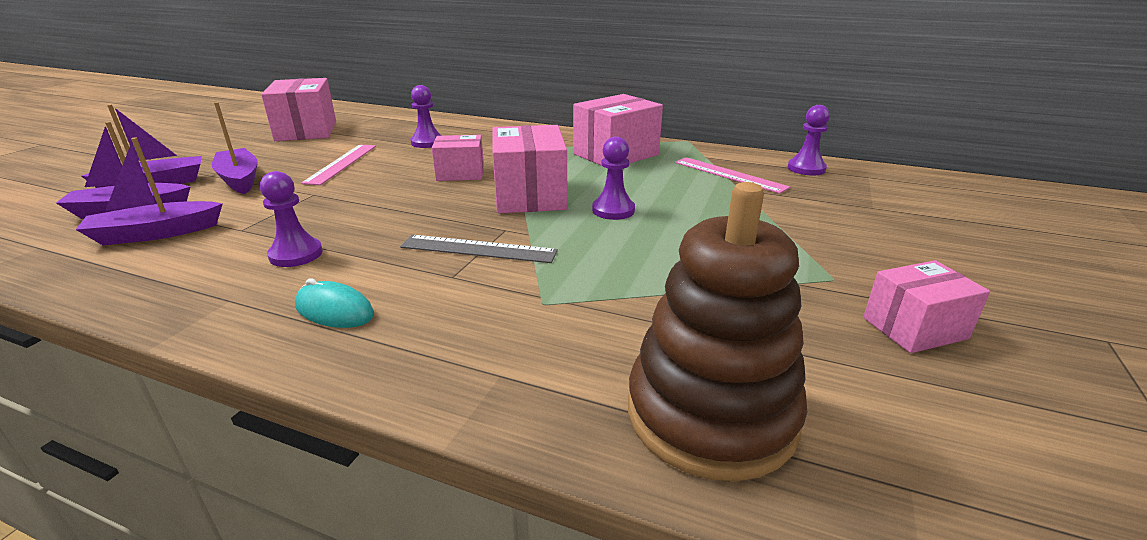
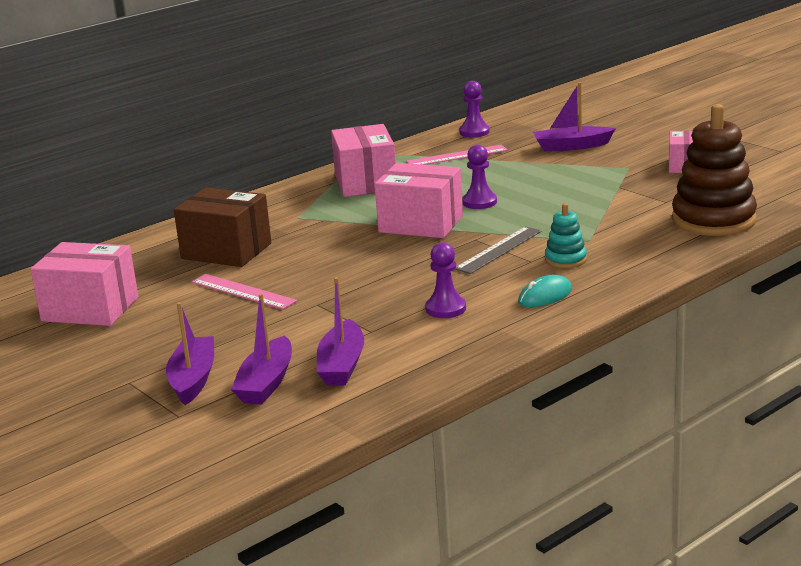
camera: 60 degrees left, 5 degrees down
(239, 179) = (231, 338): purple boat -> purple boat (571, 146)
(427, 142) = (226, 251): purple pawn -> brown box
(460, 173) = (338, 243): pink box -> none
(464, 300) = (565, 260): none -> turquoise stacking toy

